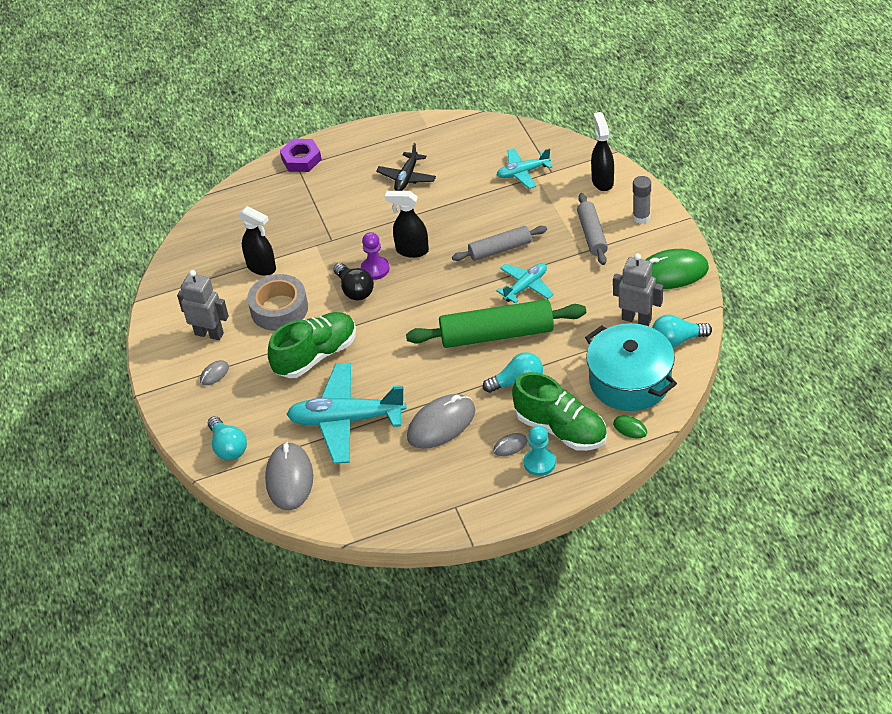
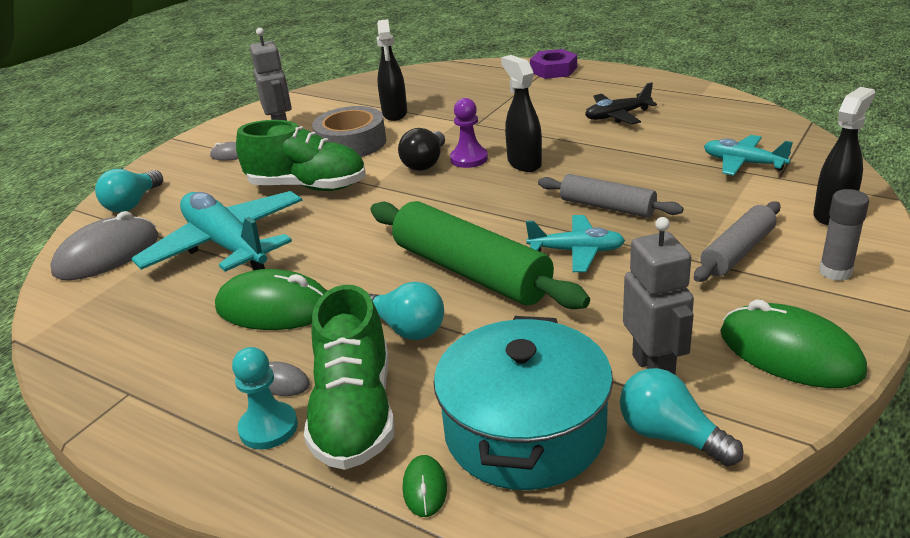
camera: 50 degrees right, 15 degrees down
(441, 424) = (274, 308): grey mouse -> green mouse

